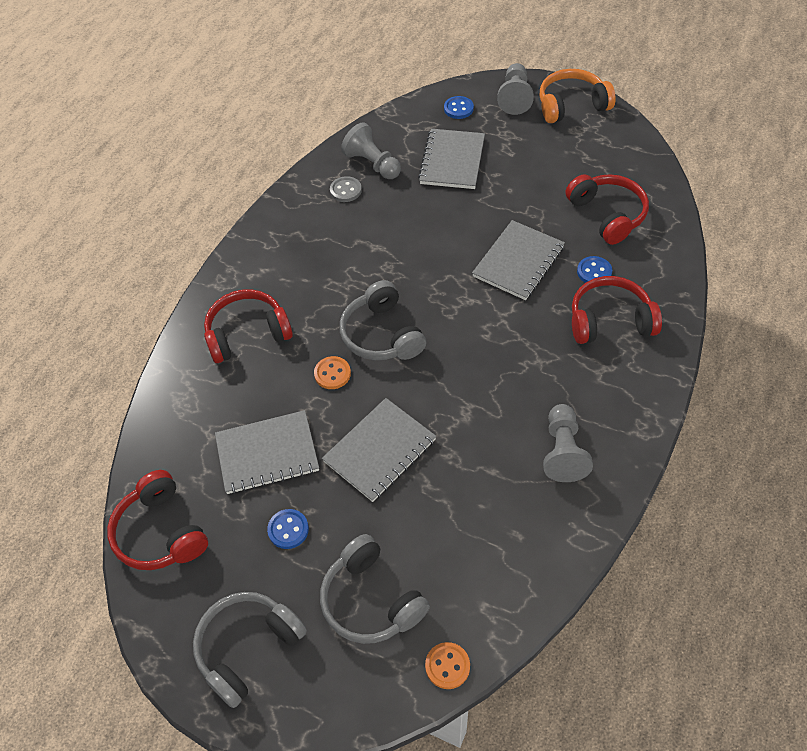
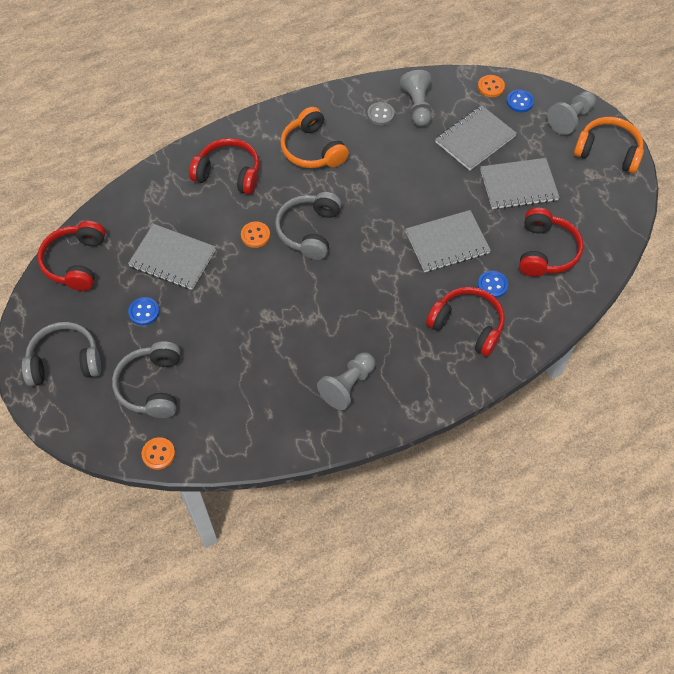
camera: 35 degrees right, 5 degrees up
(311, 259) = (312, 149): none -> orange headphones
(380, 451) = (238, 304): grey notebook -> grey notebook (518, 185)
(421, 111) = (491, 87): none -> orange button

